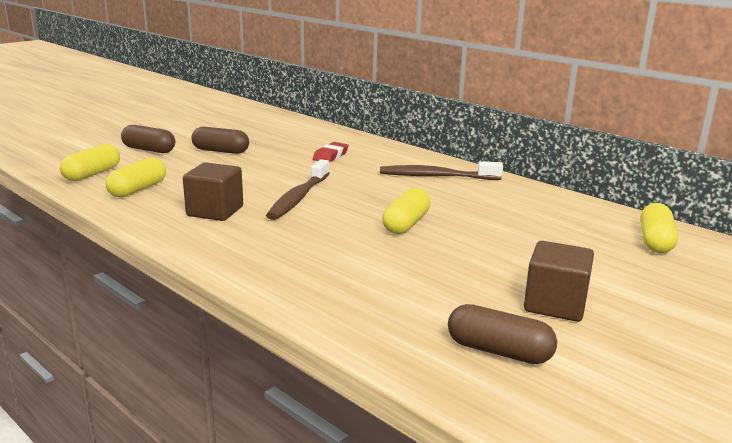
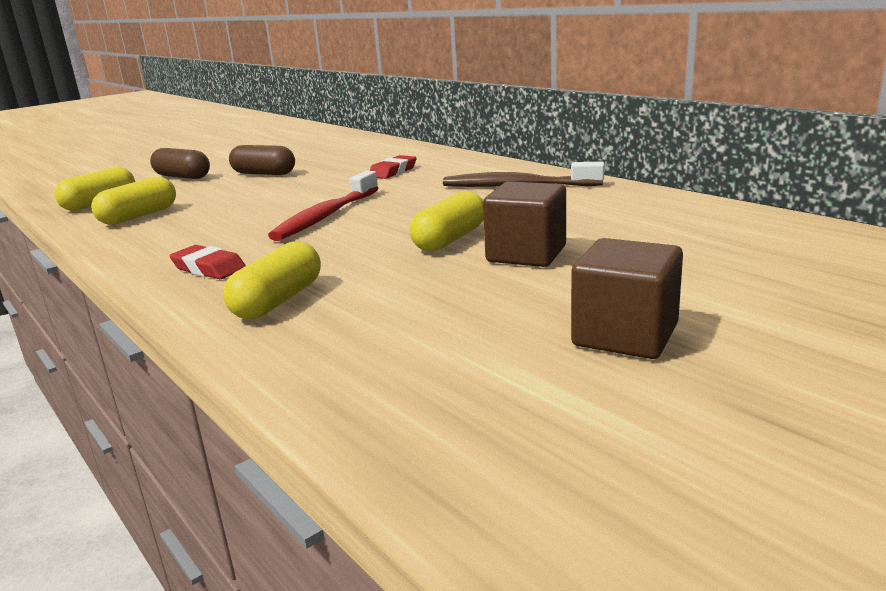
camera: 10 degrees right, 0 degrees up
(215, 211) = (213, 235): brown cube -> brown cube (526, 254)
(232, 242) = (209, 268): none -> red eraser
(298, 198) = (326, 216): brown toothbrush -> red toothbrush
(499, 351) = (508, 404): brown capsule -> none
(655, 241) = (810, 247): yellow capsule -> yellow capsule (278, 301)

